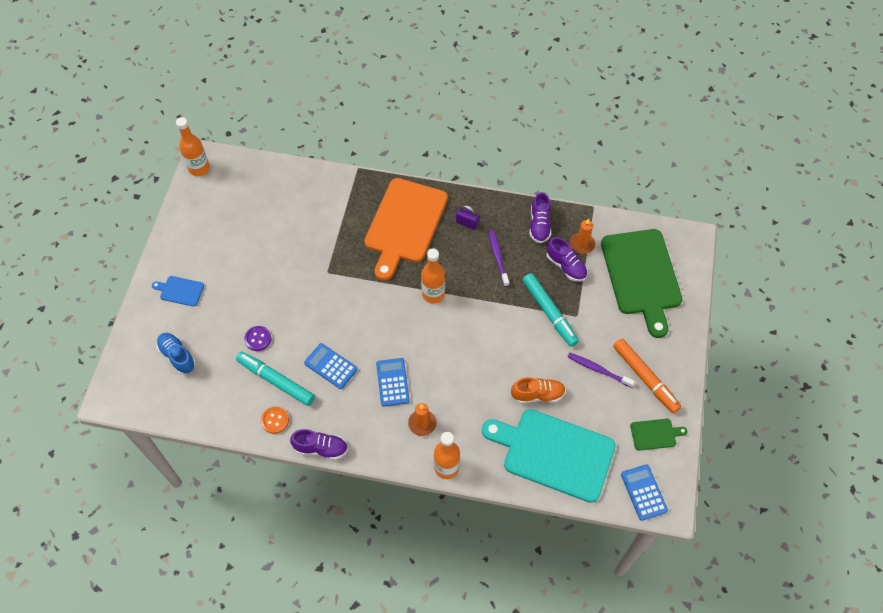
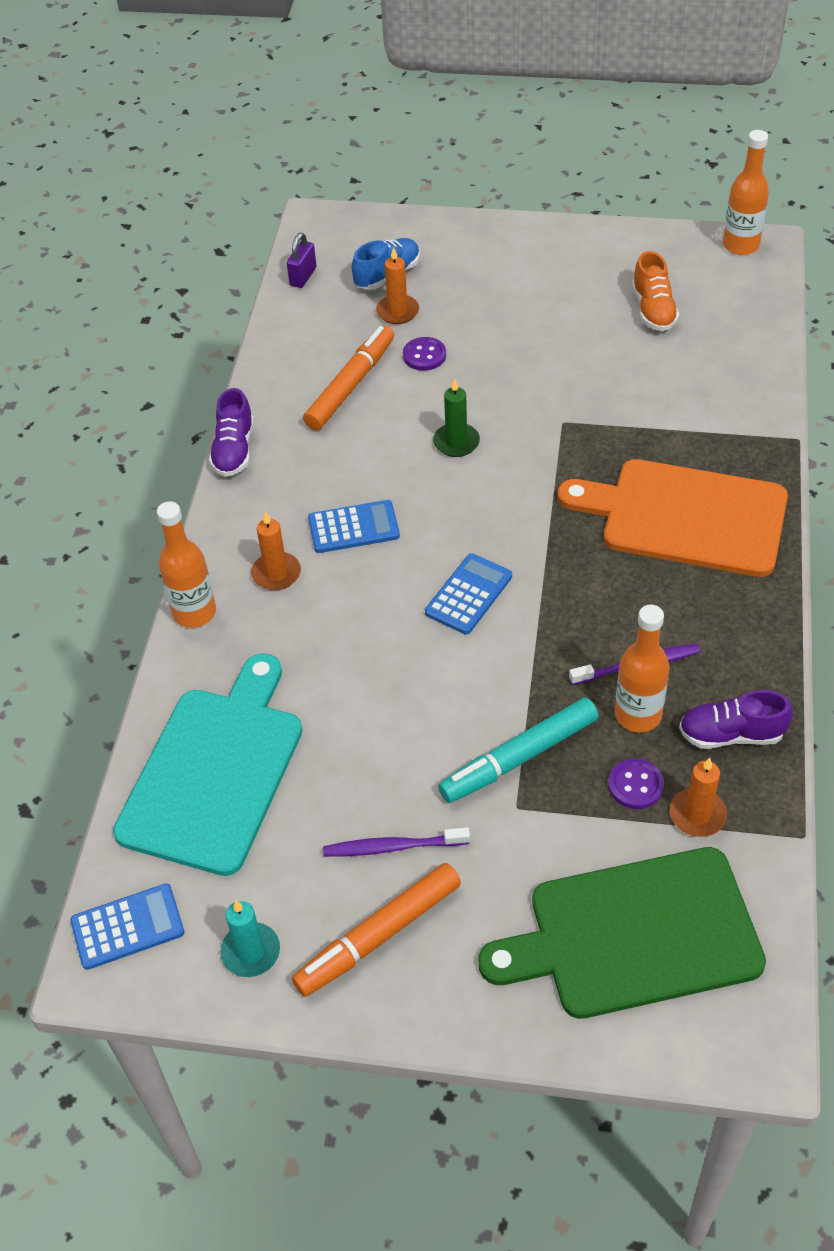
camera: 90 degrees right, 10 degrees down
(180, 291) = (502, 260): blue cutting board -> none
(214, 352) = (397, 311): none -> orange candle
(275, 420) = (282, 392): orange button -> none
(276, 381) = (351, 385): turquoise marker -> orange marker
(331, 366) = (380, 446): blue calculator -> blue calculator (468, 594)
(334, 326) = (456, 442): none -> green candle
(433, 294) = (537, 570): orange bottle -> orange bottle (638, 715)
(467, 223) = (708, 611): purple padlock -> purple padlock (303, 276)
(537, 394) = (335, 742): orange shoe -> orange shoe (653, 310)
(566, 266) = (635, 785): purple shoe -> purple button
(598, 370) = (393, 847): purple toothbrush -> purple toothbrush turned 120 degrees counterclockwise
(655, 434) = (251, 952): green cutting board -> turquoise candle

